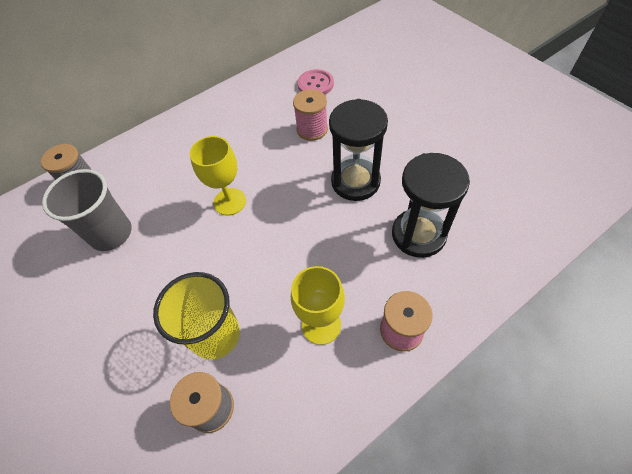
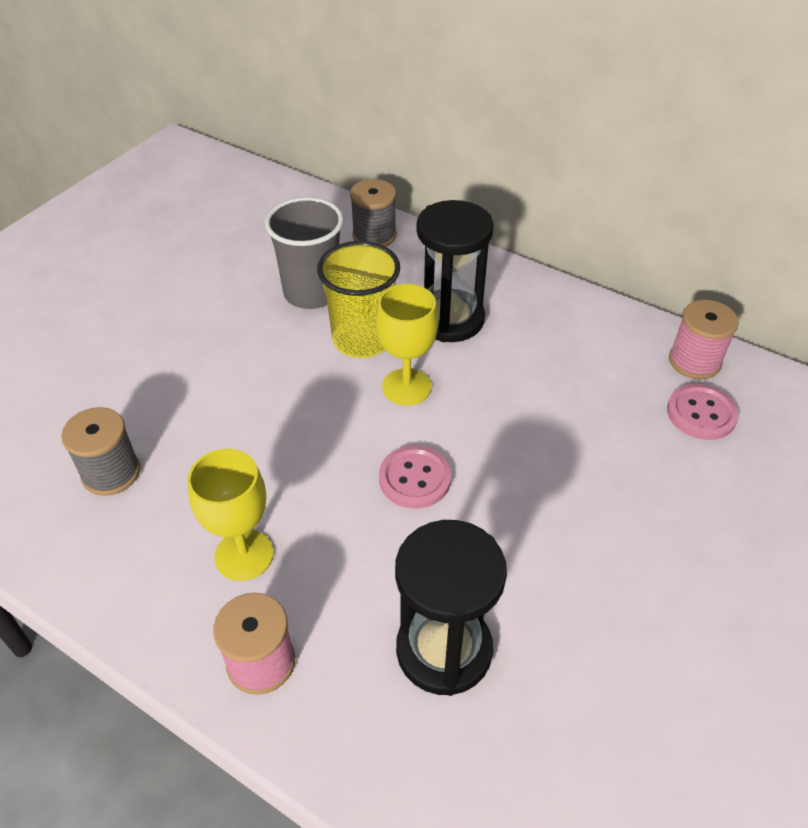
camera: 65 degrees right, 10 degrees down
(215, 335) = (202, 444): yellow cup -> yellow cup (362, 340)
(302, 217) = (415, 478): none -> pink button
(312, 129) = (594, 439): pink spool -> pink spool (694, 361)
(355, 181) = (514, 530): black hourglass -> black hourglass (449, 319)

